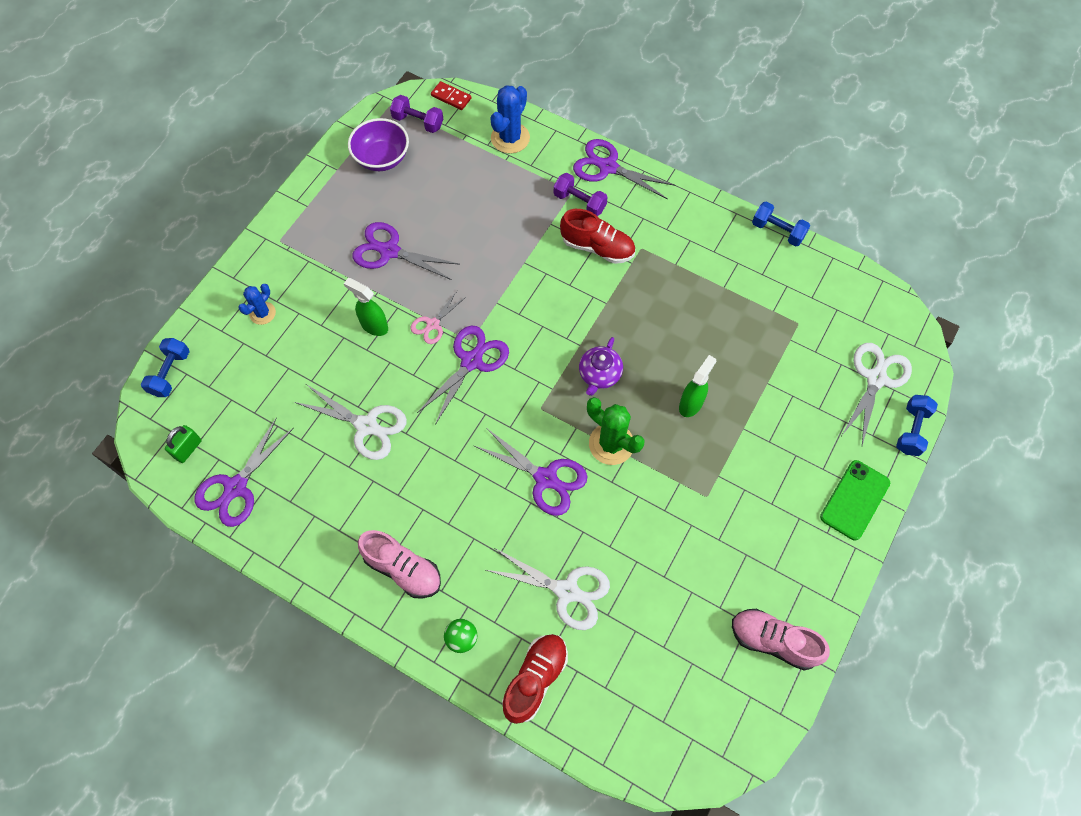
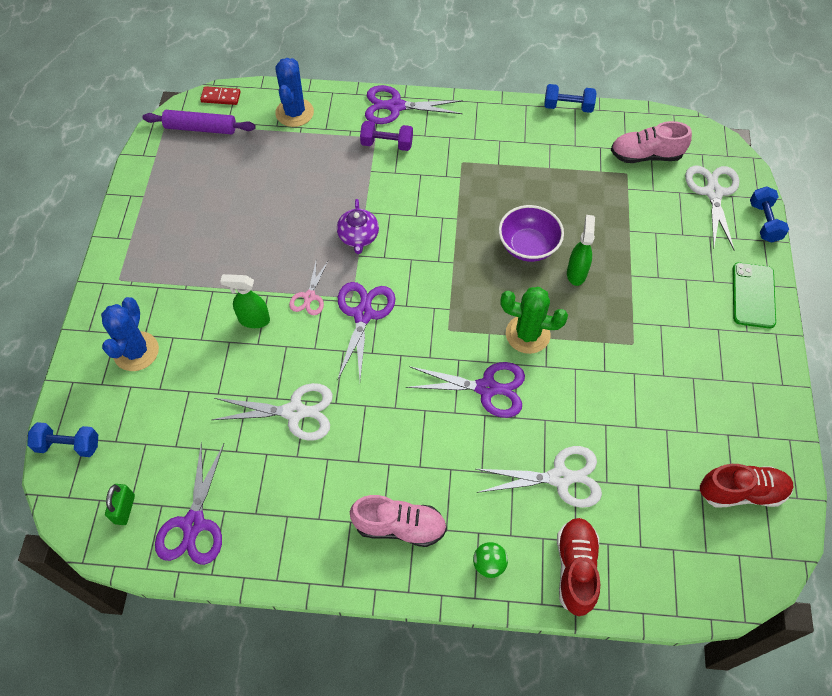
camera: 25 degrees left, 5 degrees down
(170, 373) = (68, 445): blue dumbbell -> blue dumbbell turned 75 degrees counterclockwise
(262, 313) = (136, 351): blue cactus -> blue cactus, size x1.63
(382, 158) = (182, 171): purple bowl -> purple bowl (528, 246)
(389, 251) = (233, 249): purple scissors -> none
(418, 122) = (200, 128): purple dumbbell -> purple rolling pin
(597, 247) = (423, 175): red shoe -> red shoe (741, 492)
(599, 374) = (484, 280): purple teapot -> purple teapot (358, 237)
(773, 641) = (756, 440): pink shoe -> pink shoe (646, 155)

